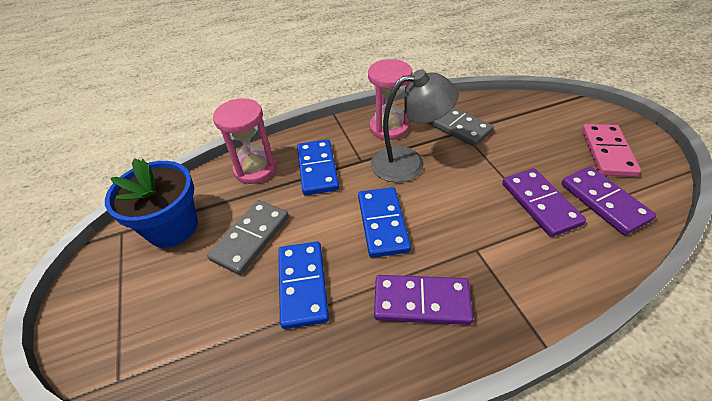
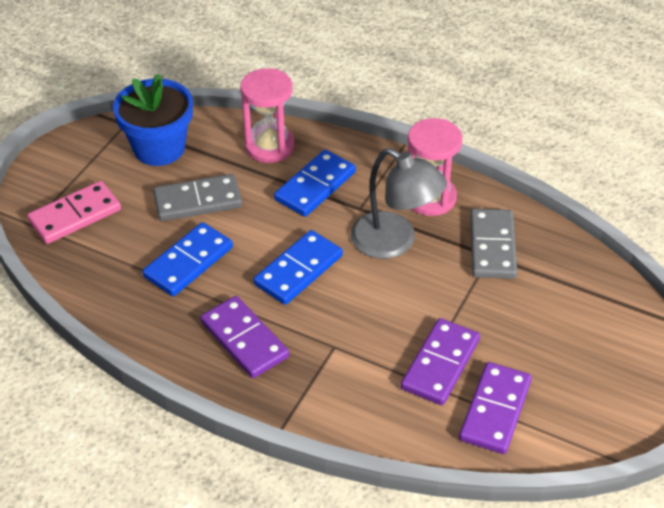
camera: 45 degrees right, 0 degrees up
(607, 152) = (586, 386): pink domino -> pink domino (75, 215)

